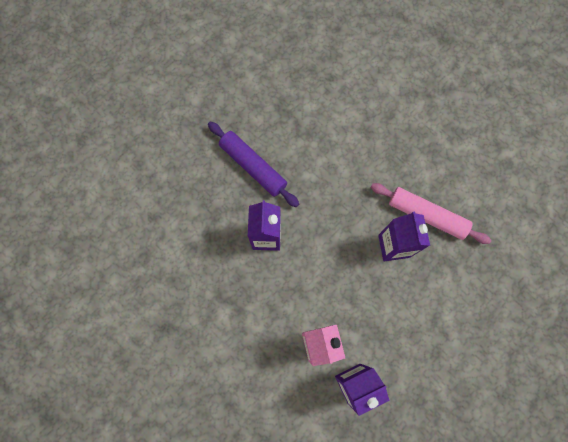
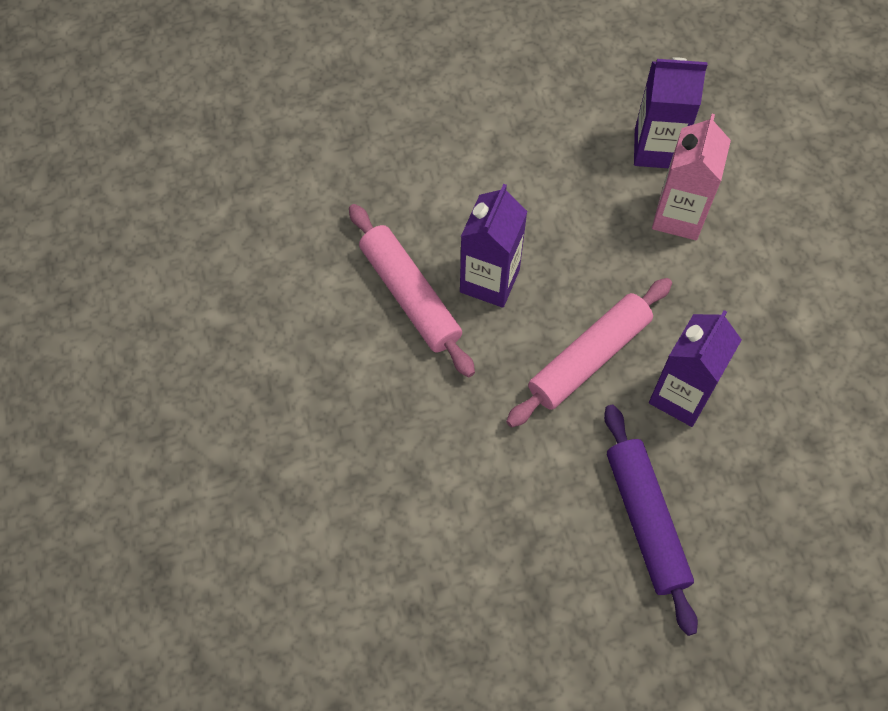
camera: 150 degrees left, 10 degrees down
(321, 231) = (589, 358): none -> pink rolling pin

